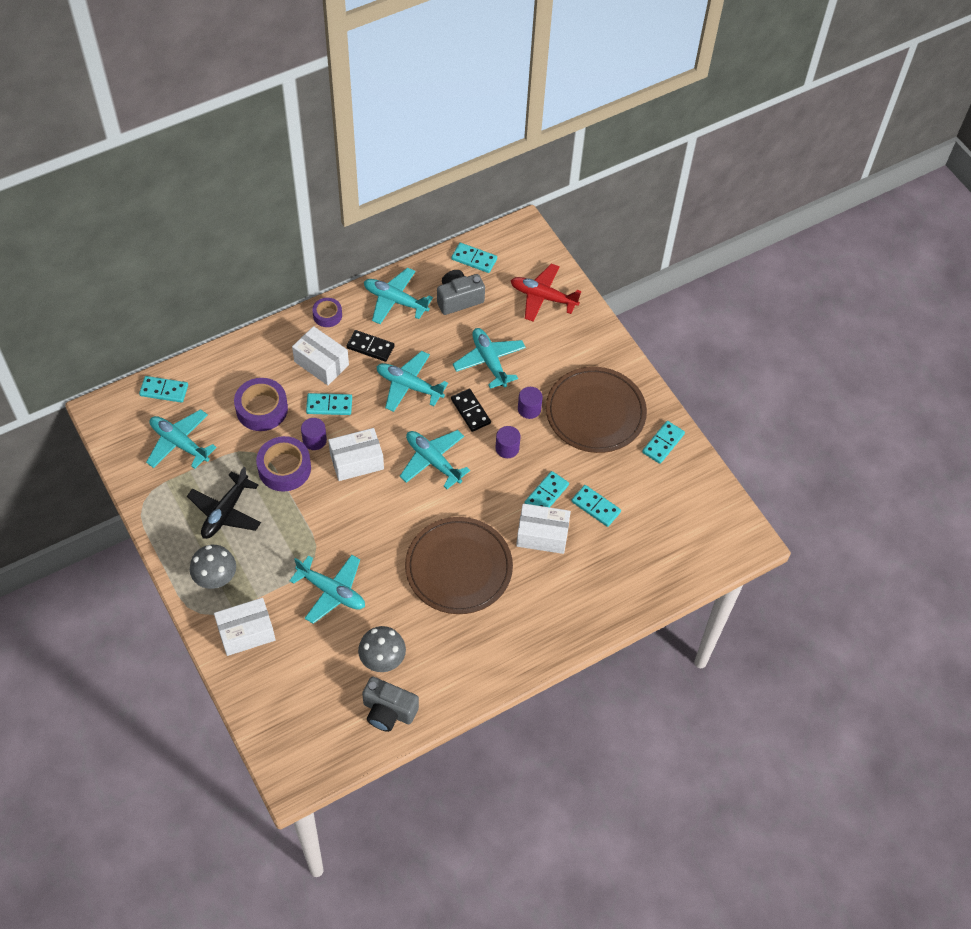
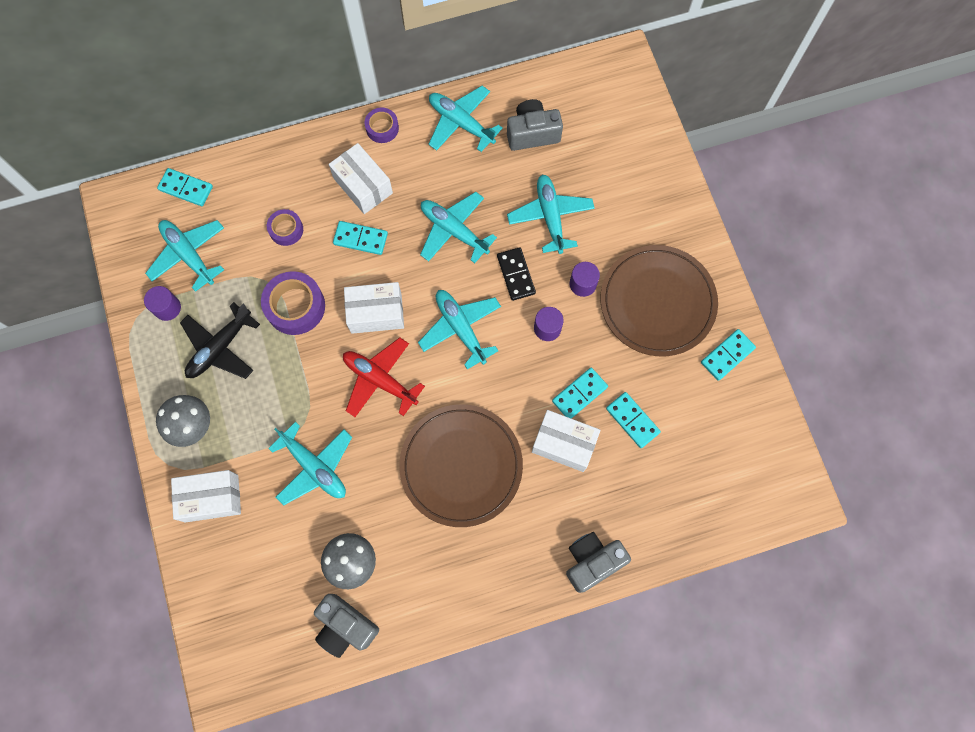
camera: 15 degrees right, 15 degrees up
(262, 409) = (286, 230): purple tape -> purple tape, size x0.59
(314, 440) = (335, 278): purple cylinder -> purple cylinder (167, 308)
(370, 347) = (421, 176): black domino -> none
(474, 259) = (560, 87): turquoise domino -> none
(543, 297) = (628, 147): red plane -> red plane (380, 380)
(587, 621) = (592, 561): none -> grey camera

